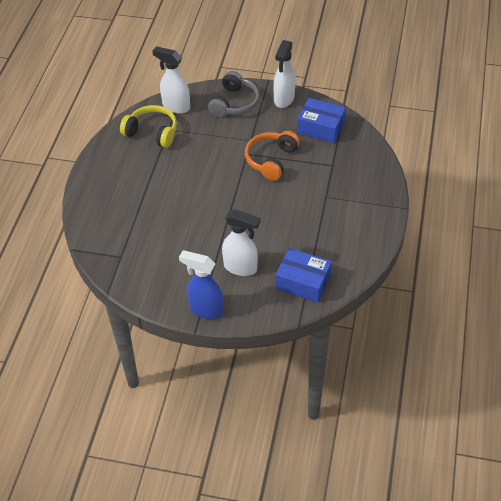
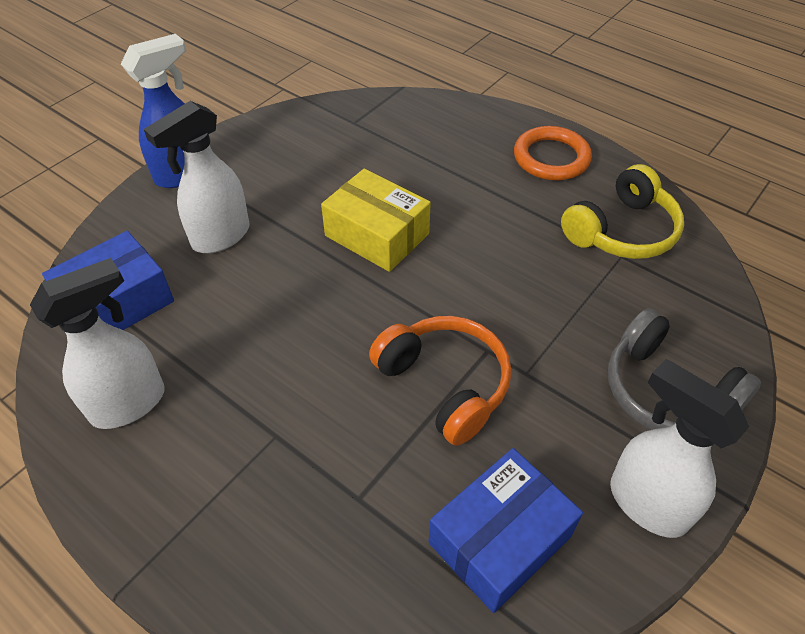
camera: 115 degrees right, 0 degrees up
(110, 168) = (551, 158): none -> orange ring
(176, 106) = (689, 287): white spray bottle -> white spray bottle (130, 403)
(204, 211) = (377, 235): none -> yellow box

